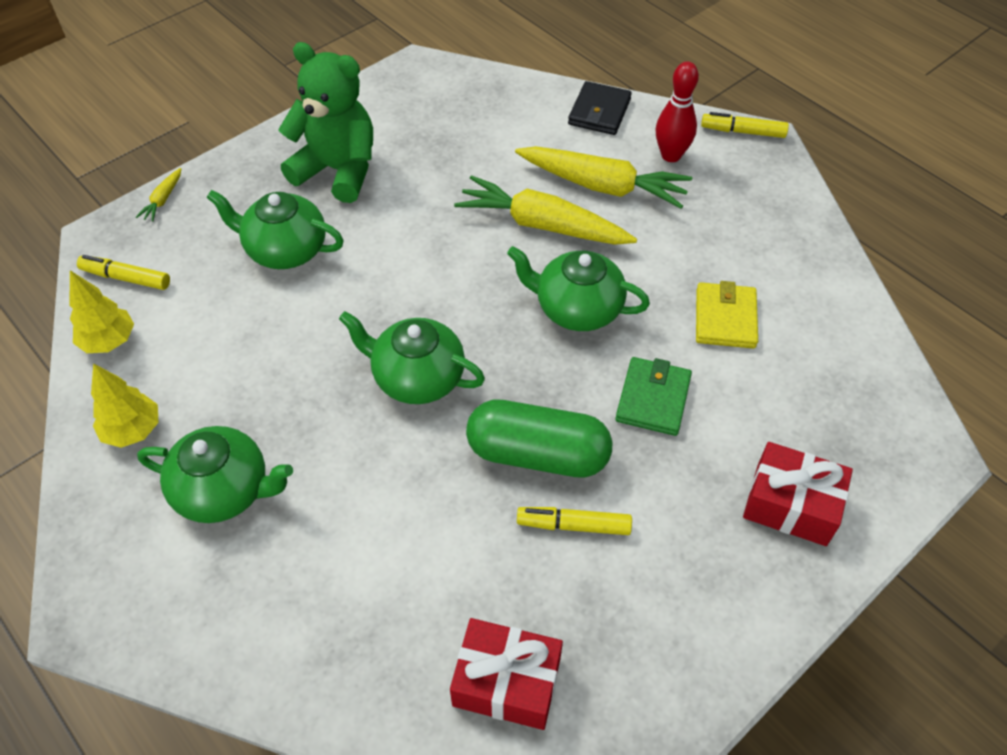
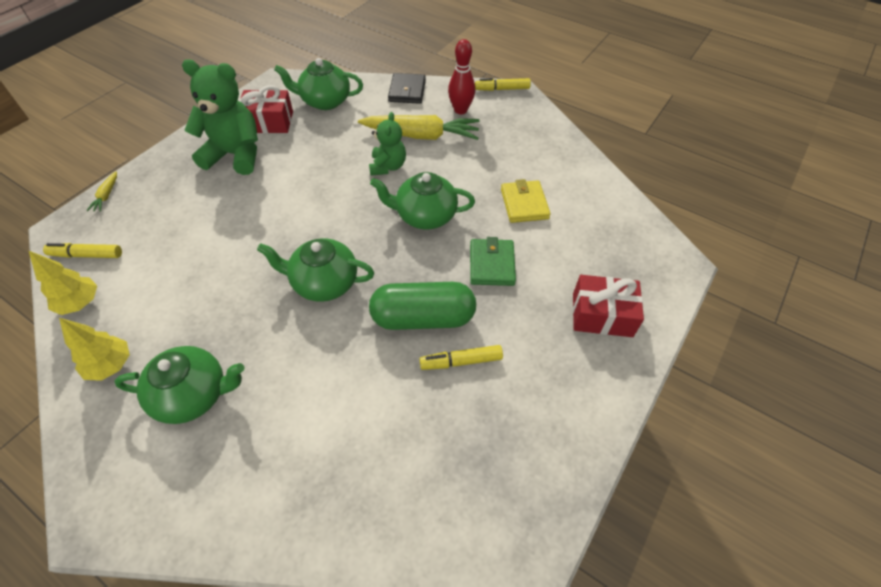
camera: 15 degrees left, 0 degrees up
(285, 250) = (207, 214): green teapot -> green teapot (325, 101)
(506, 682) = (442, 487): red gift -> red gift (268, 122)
(543, 225) = (388, 166): yellow carrot -> green teddy bear

